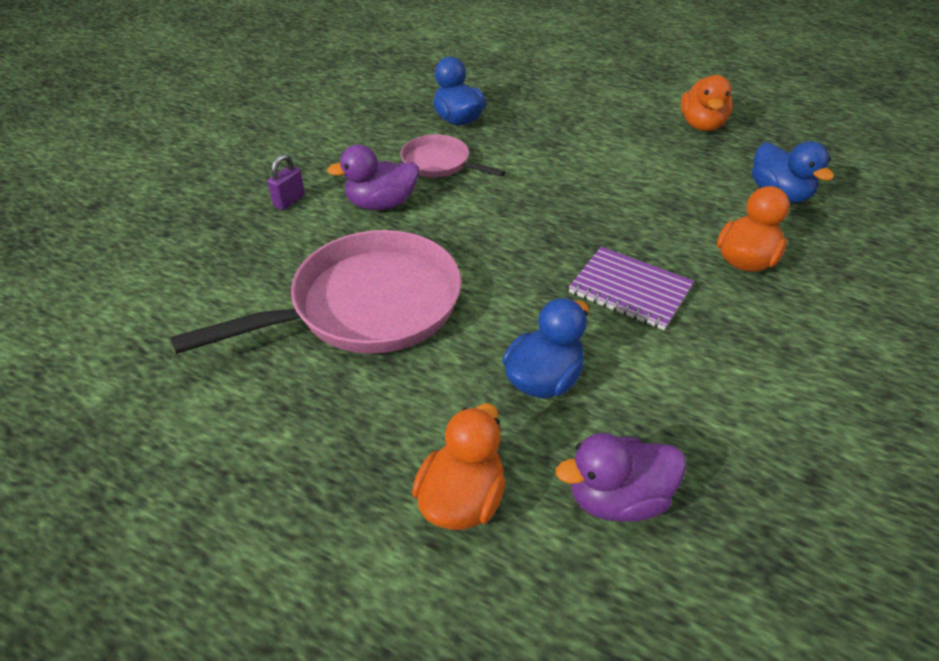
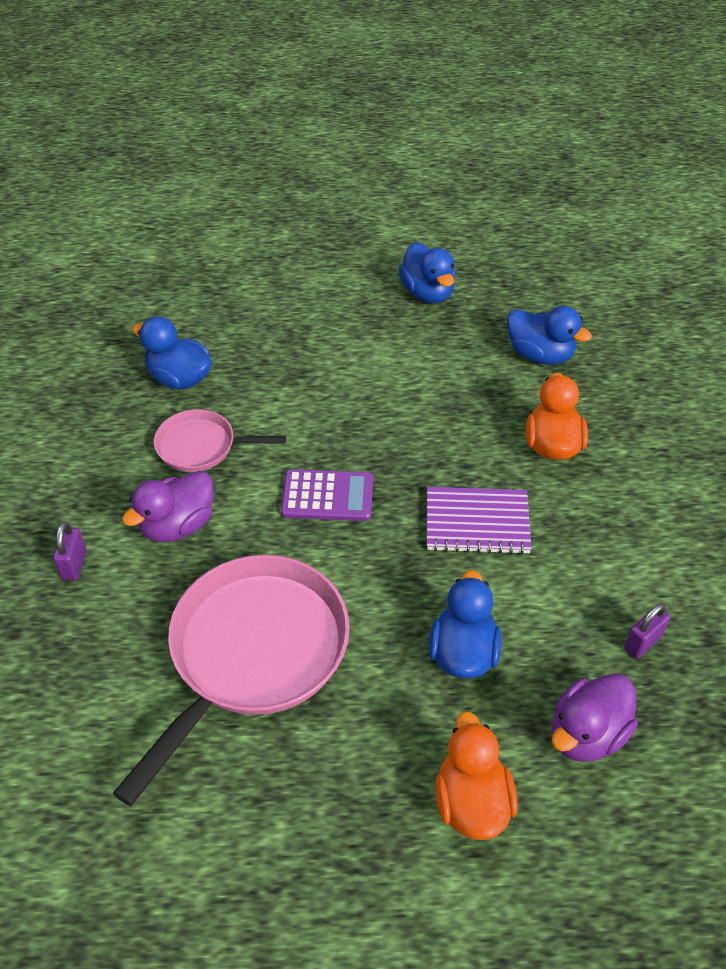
camera: 30 degrees left, 5 degrees up
(512, 226) = (327, 496): none -> purple calculator
(702, 125) = (427, 293): orange duck -> blue duck
(733, 448) = (642, 643): none -> purple padlock

